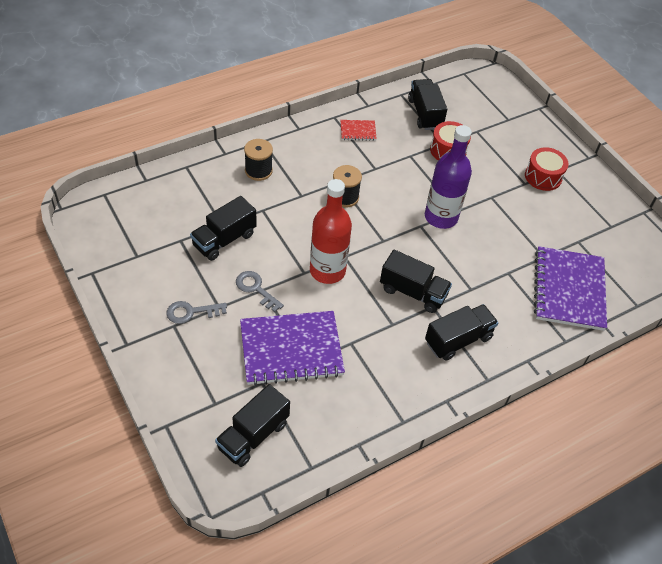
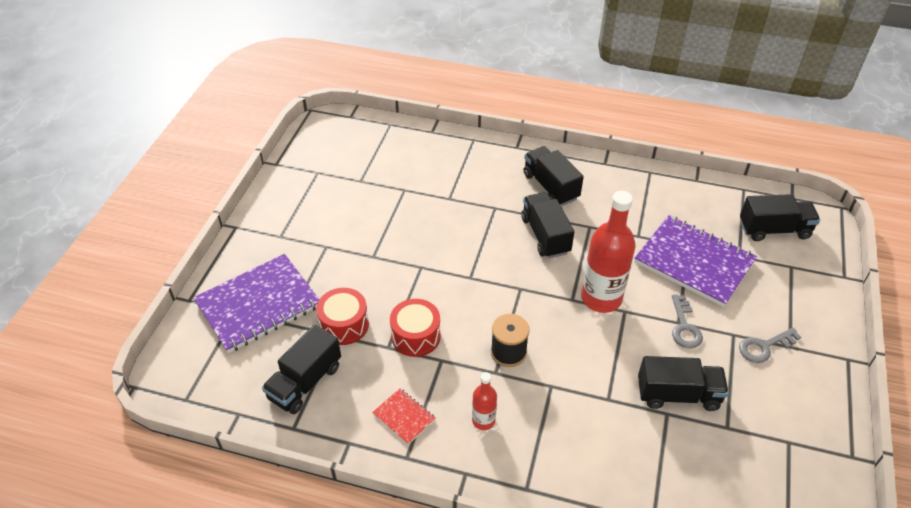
camera: 130 degrees left, 5 degrees down
(191, 312) = (764, 347): grey key -> grey key turned 120 degrees clockwise
(258, 171) = (570, 450): black spool -> none
(317, 155) = (483, 420): none -> red bottle
(441, 217) = (442, 272): purple bottle -> none
(458, 340) = (550, 186): black truck -> black truck turned 45 degrees clockwise
(543, 177) = (302, 240): red drum -> red drum (416, 336)
(568, 290) = (422, 161): purple notebook -> purple notebook (258, 305)

